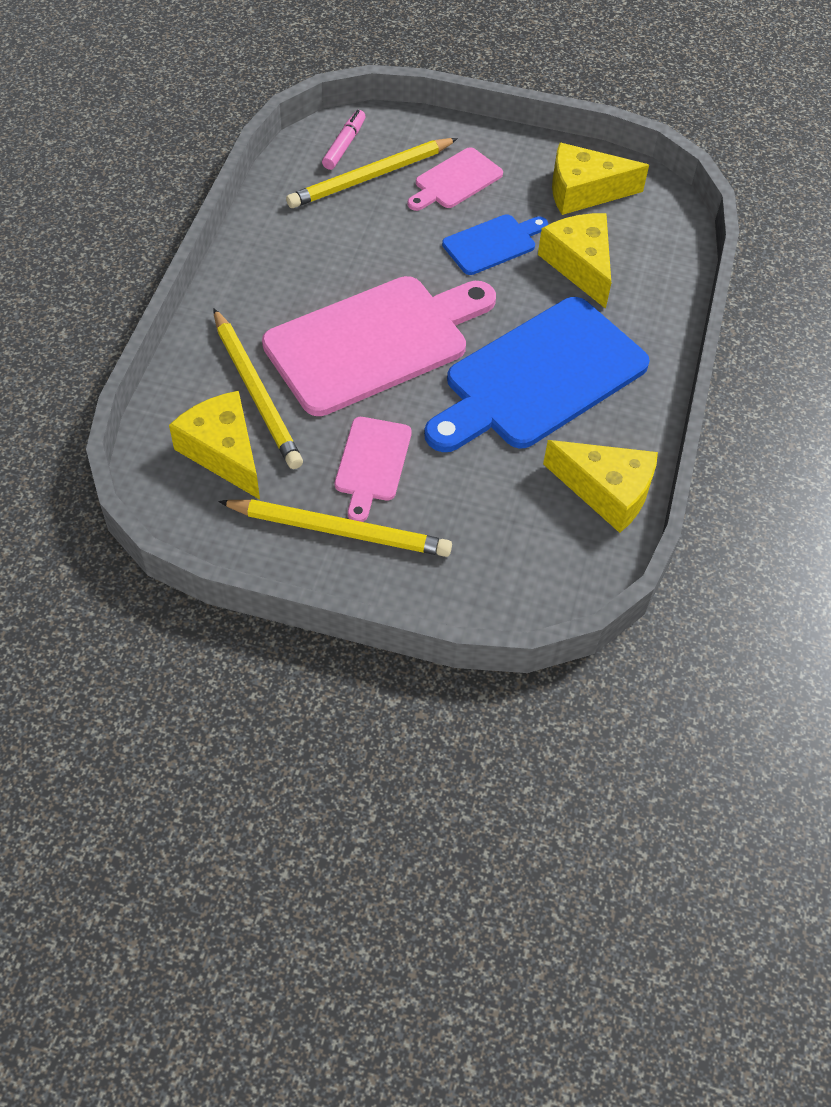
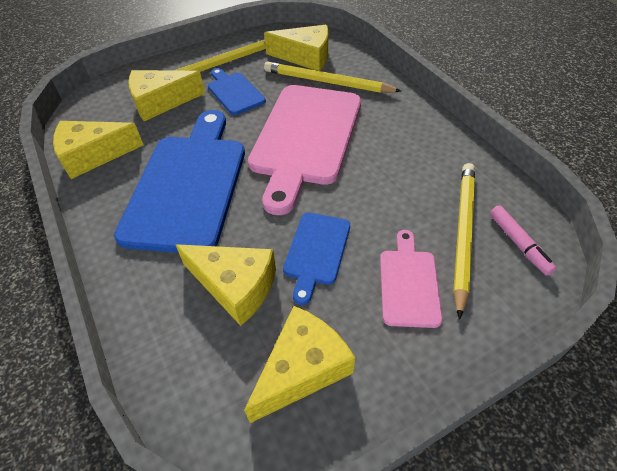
camera: 140 degrees right, 5 degrees down
(372, 463) = (234, 92): pink cutting board -> blue cutting board
(470, 518) = (161, 102): none -> yellow cheese

